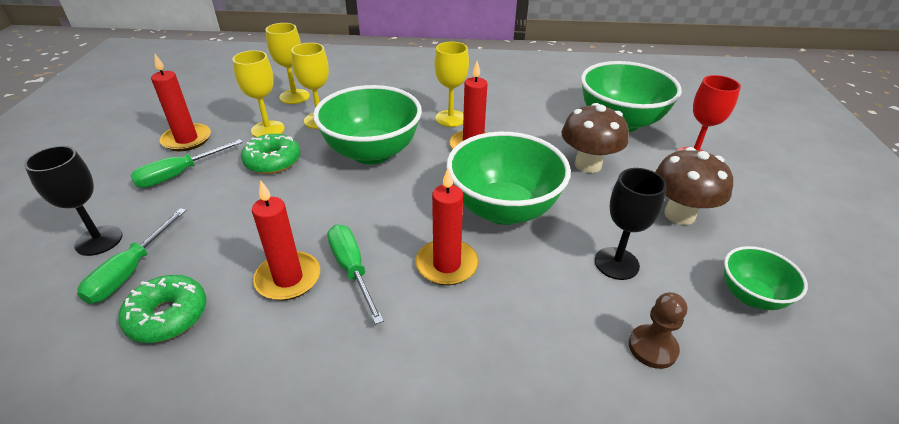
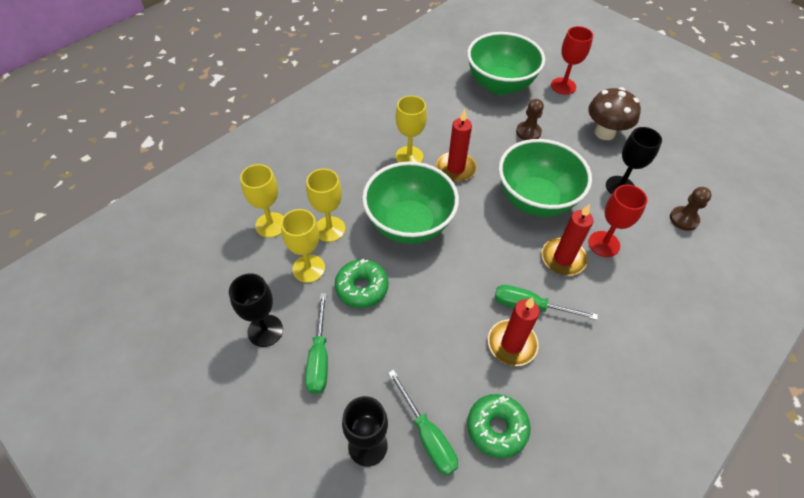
camera: 50 degrees left, 15 degrees up
(187, 140) = (265, 330): red candle -> black goblet
(509, 288) = (604, 244): none -> red goblet
(588, 165) = (528, 132): brown mushroom -> brown pawn
(751, 296) = (679, 158): green bowl -> none

